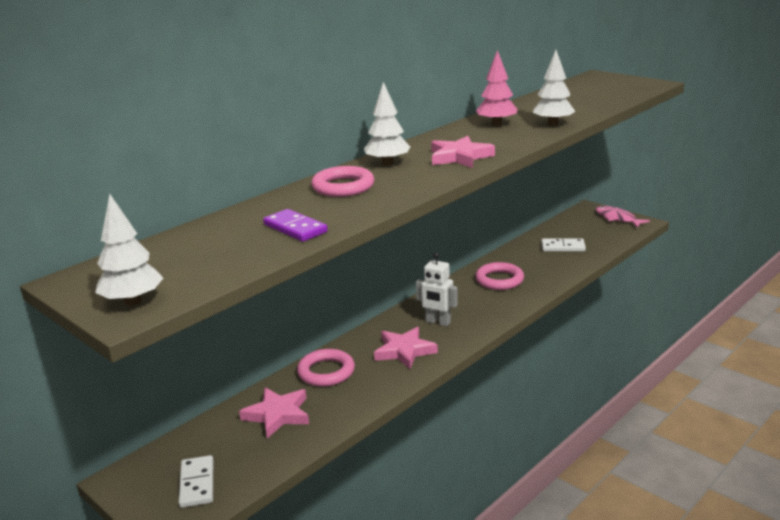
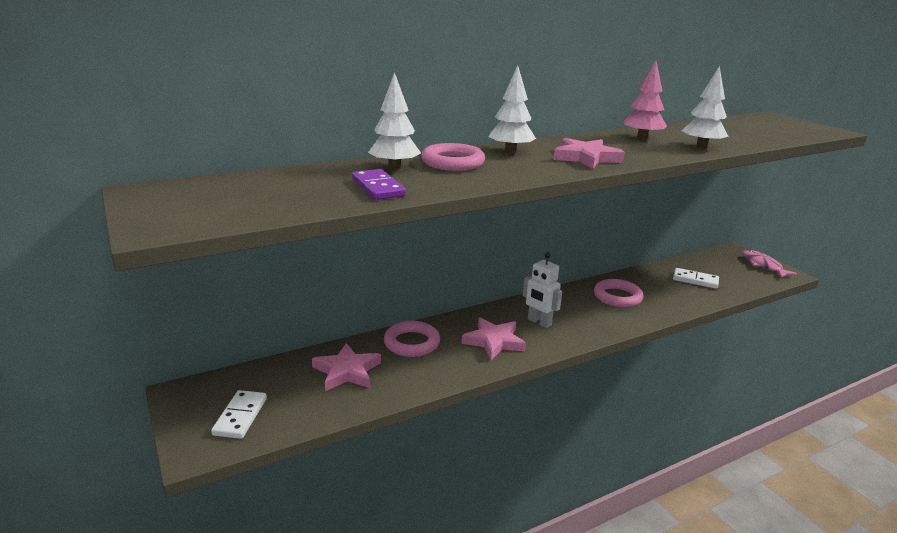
camera: 15 degrees right, 0 degrees up
(133, 301) = (173, 219): white tree -> white tree (394, 168)

